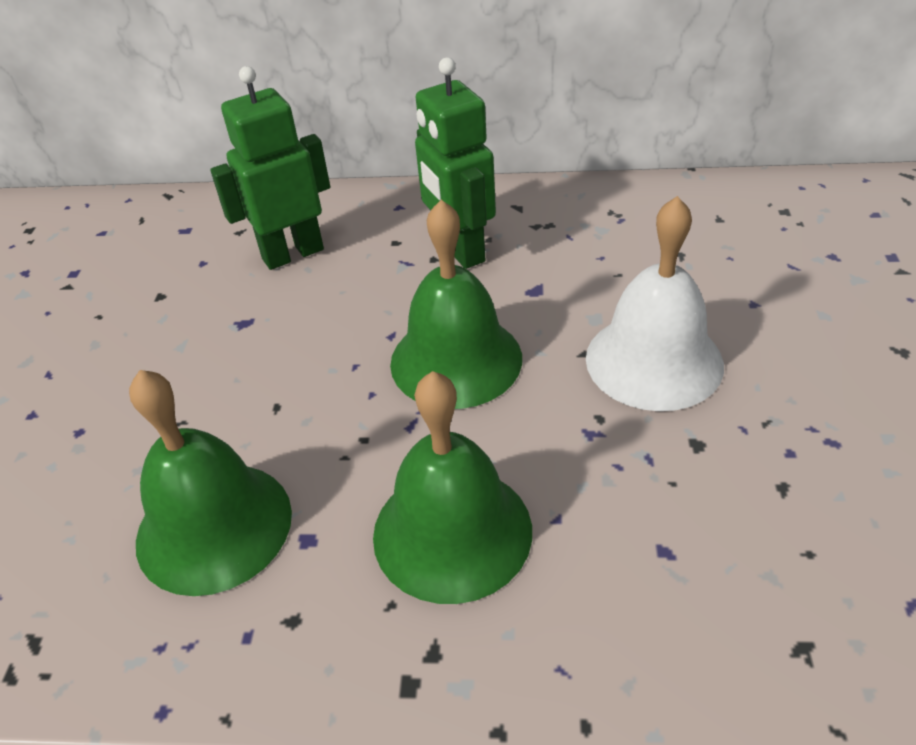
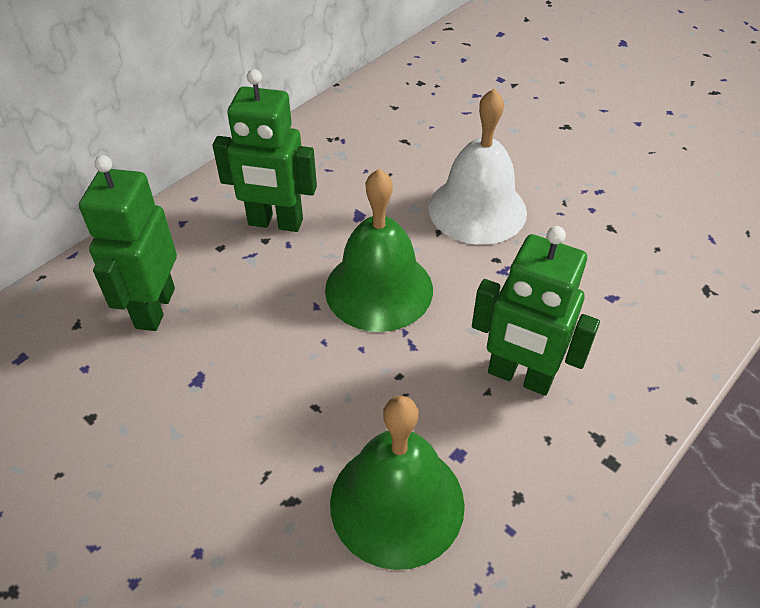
camera: 55 degrees left, 5 degrees up
(452, 532) = (520, 377): green bell -> green robot

